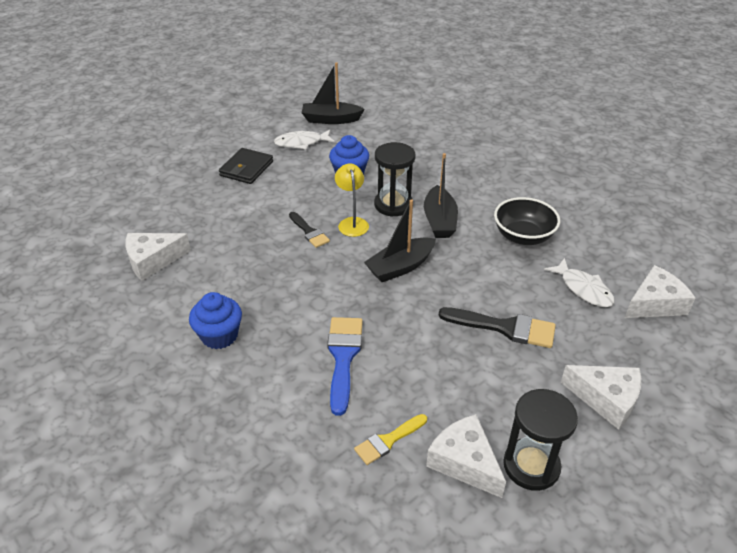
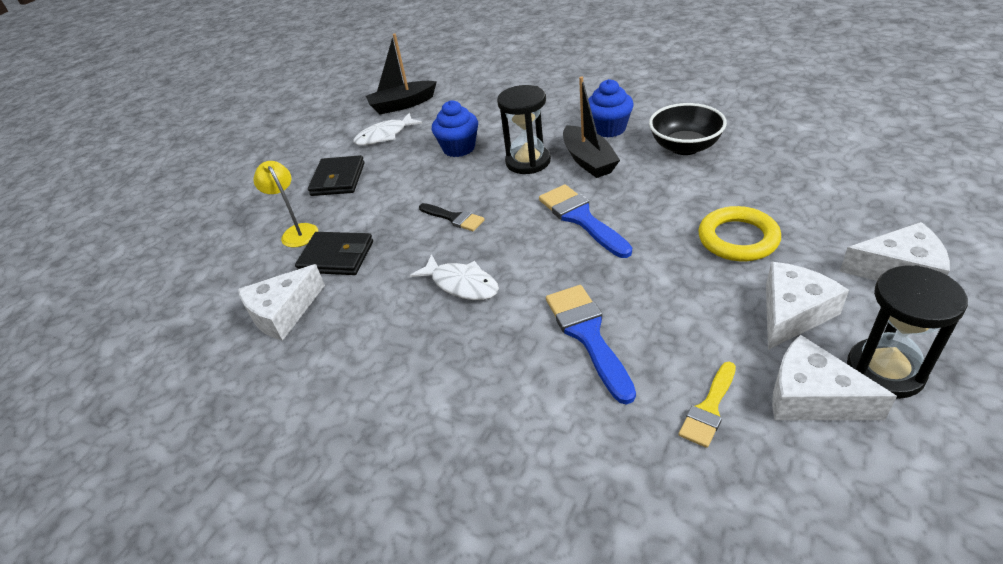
camera: 15 degrees left, 0 degrees up
(210, 232) = (336, 257): none -> black wallet
(219, 336) = (422, 367): blue cupcake -> blue cupcake (609, 129)
(352, 223) = (496, 193): yellow lamp -> yellow lamp (297, 231)
(400, 267) = (581, 218): black boat -> blue brush
(504, 327) = (738, 239): black brush -> yellow ring
(583, 289) = (784, 174): white fish -> white fish (461, 284)
(655, 304) = (863, 164): white cheese -> white cheese (792, 313)

